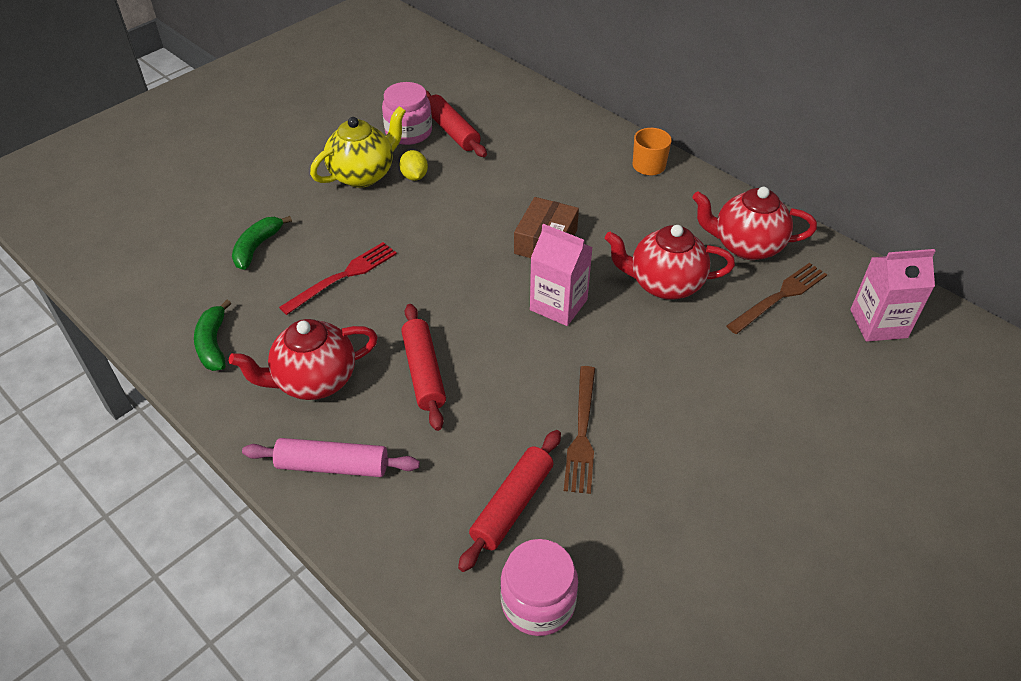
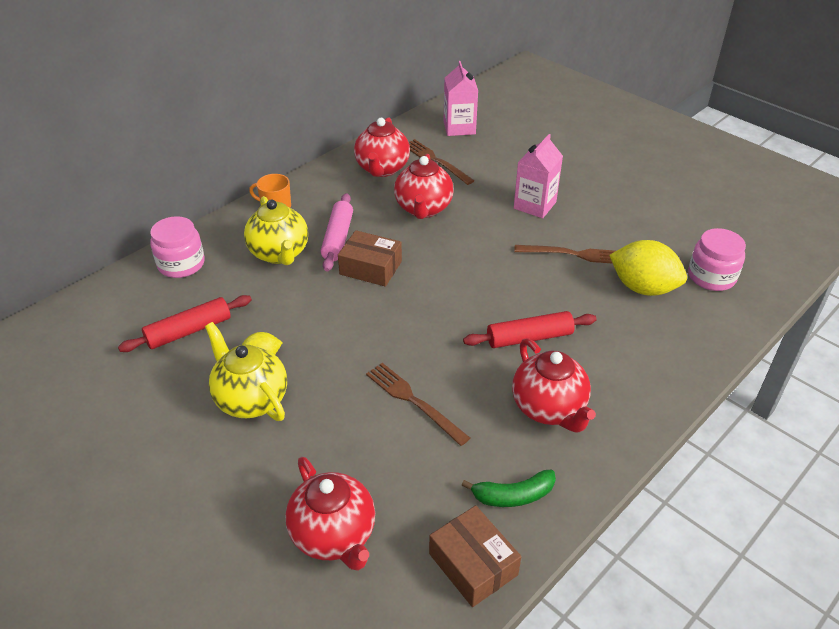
camera: 90 degrees left, 5 degrees down
(152, 313) = (473, 564): none -> brown box
(208, 231) = (334, 535): none -> red teapot
(257, 247) = (366, 480): green banana -> none
(333, 465) = (635, 387): pink rolling pin -> pink rolling pin (337, 238)
(343, 277) = (414, 401): red fork -> brown fork
(408, 132) = (180, 366): pink jar -> pink jar (181, 264)
(512, 505) = (643, 288): red rolling pin -> yellow lemon
(558, 305) = (447, 262): pink carton -> pink carton (534, 205)
(566, 175) = (279, 254): none -> yellow teapot

